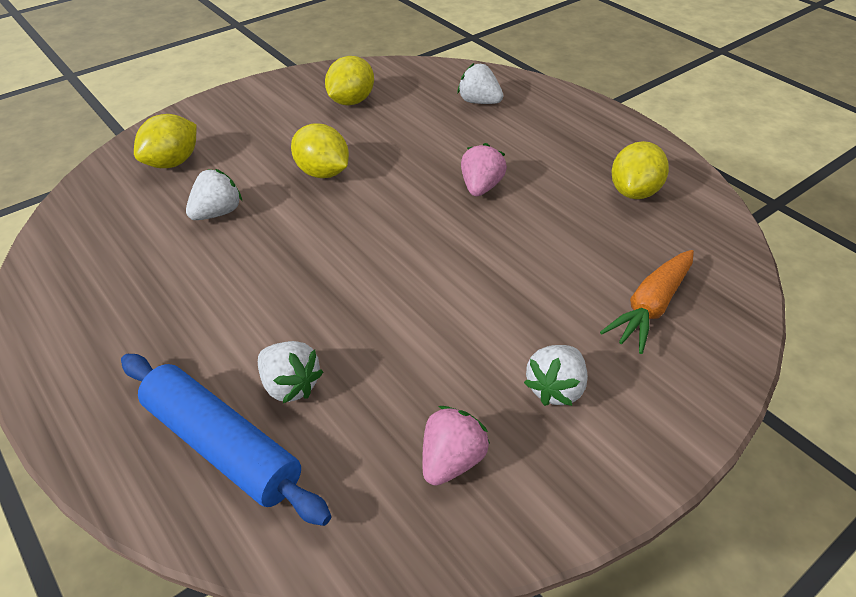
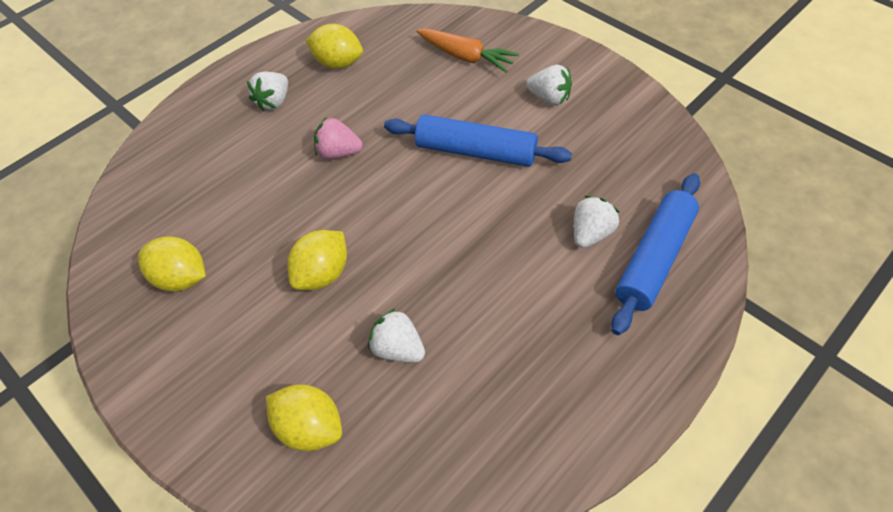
camera: 95 degrees left, 10 degrees up
(451, 461) = (620, 140): pink strawberry -> none
(461, 295) = (476, 151): none -> blue rolling pin
(479, 102) = (191, 168): white strawberry -> white strawberry (274, 102)

